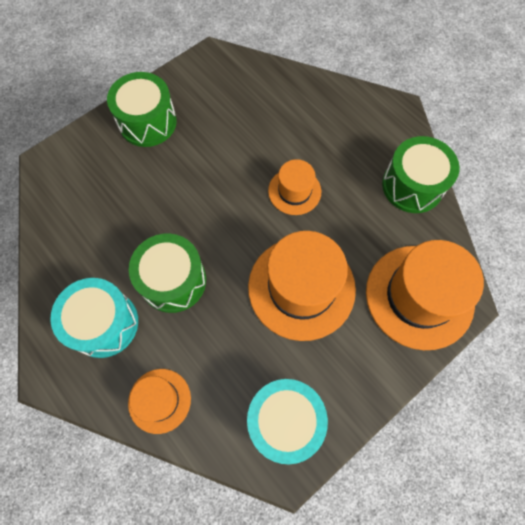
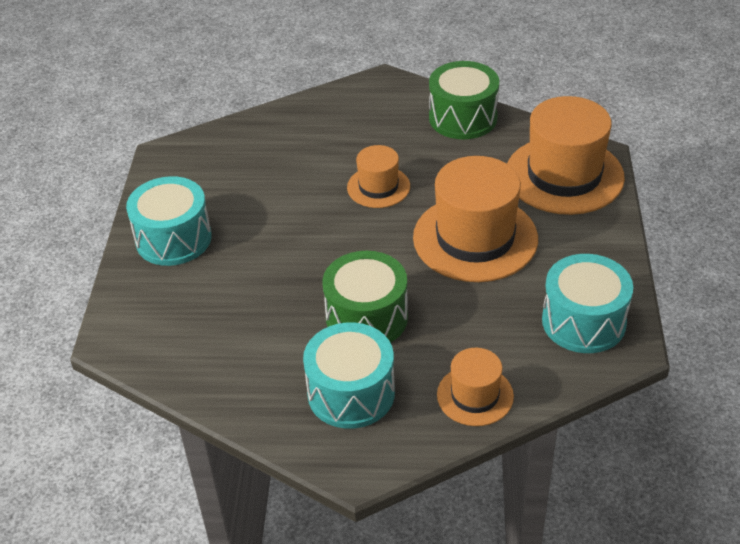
camera: 45 degrees left, 25 degrees down
(147, 122) = (173, 239): green drum -> turquoise drum

